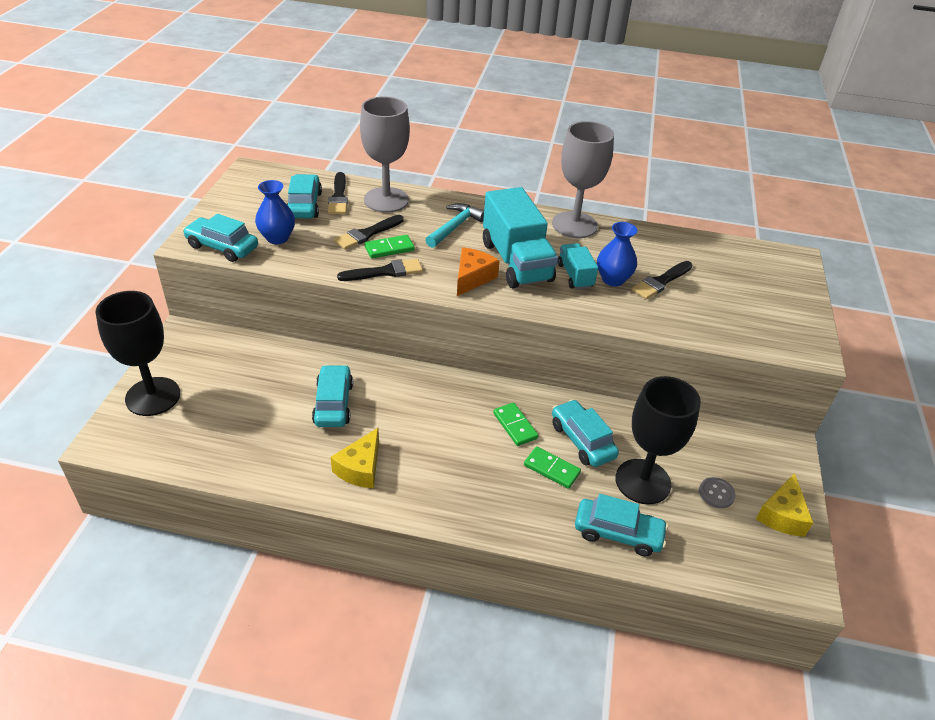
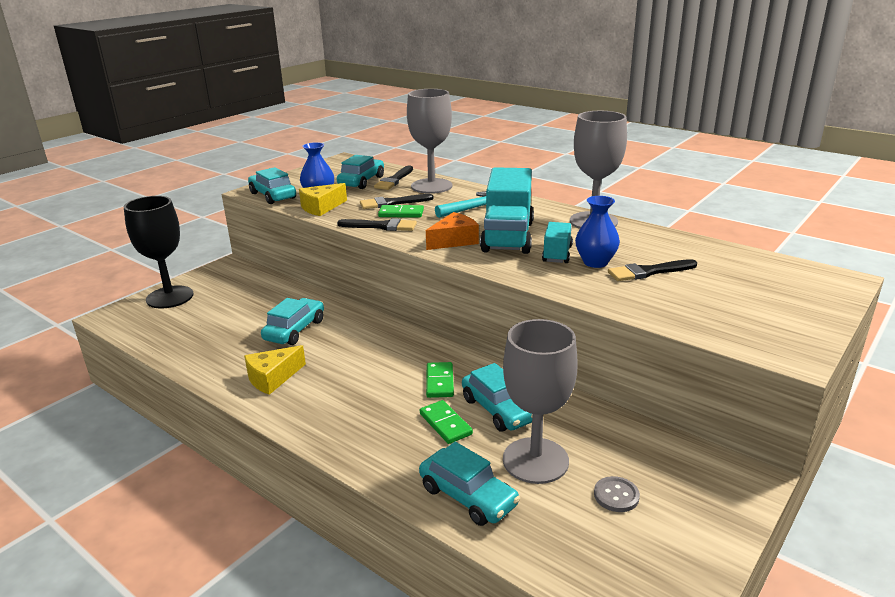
camera: 30 degrees right, 15 degrees down
(582, 440) = (498, 410): turquoise car -> turquoise car turned 150 degrees clockwise
(642, 481) = (535, 460): black goblet -> grey goblet
(782, 515) = (688, 541): yellow cheese -> yellow cheese (321, 207)

